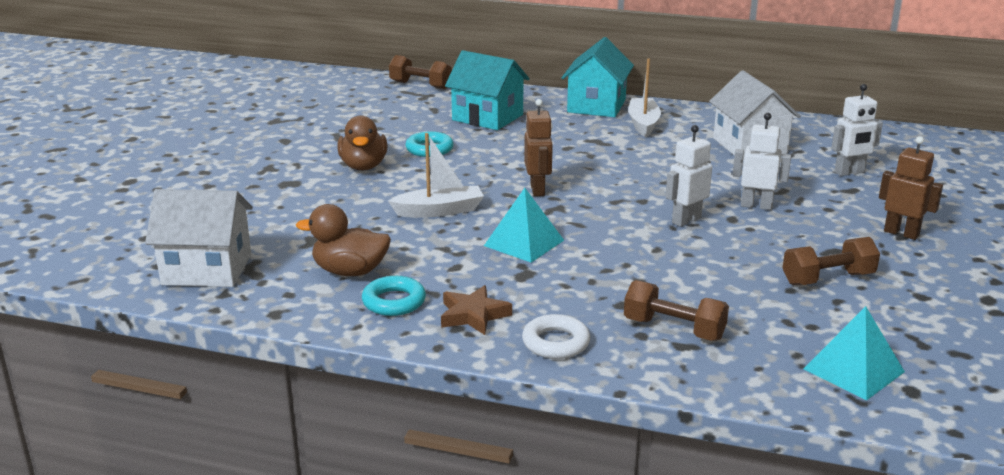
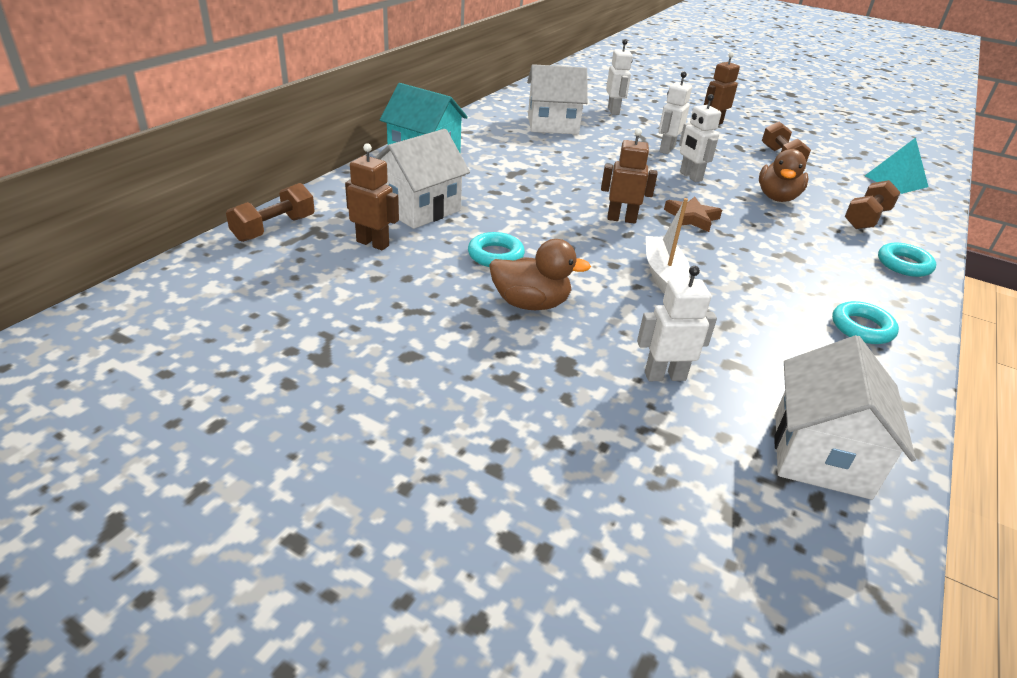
camera: 80 degrees left, 10 degrees up
(287, 215) = (664, 376): none -> white robot
(350, 271) = (806, 346): brown duck -> brown duck (777, 197)
(420, 112) = (373, 243): none -> brown robot
(473, 315) = (873, 291): brown star -> brown star (691, 218)
(487, 117) = (419, 209): turquoise house -> white house
(524, 243) = (734, 245): turquoise pyramid -> none
(556, 343) = (904, 264): white ring -> turquoise ring
(643, 124) = (483, 147): white boat -> none

